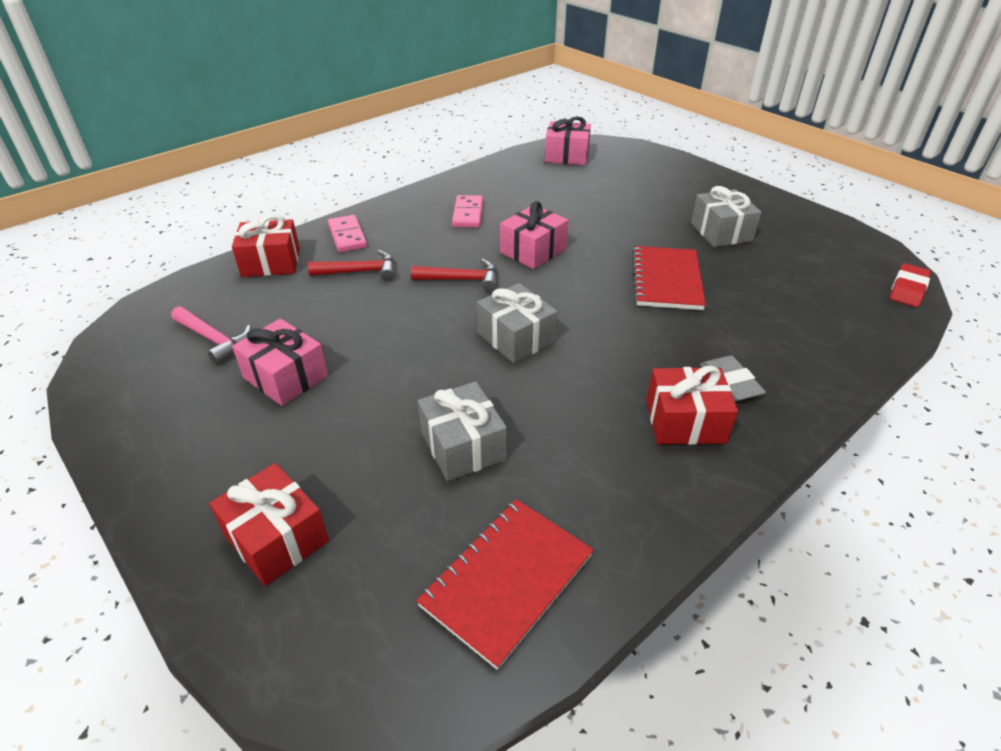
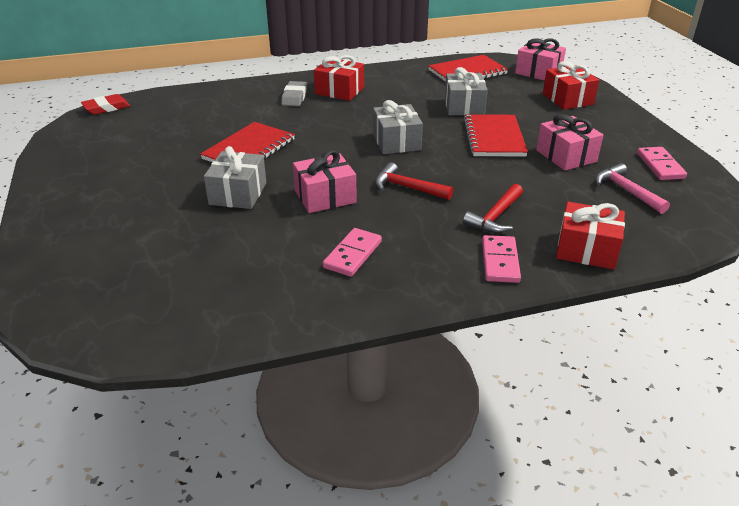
camera: 155 degrees left, 5 degrees down
(153, 395) = (660, 166): none -> pink domino
(360, 272) = (495, 217): red hammer -> red hammer turned 75 degrees counterclockwise
(392, 383) = (494, 138): none -> red notebook
(567, 156) = (140, 317): pink gift -> pink gift (538, 72)
(721, 232) = (146, 171): grey gift -> grey gift (238, 193)

